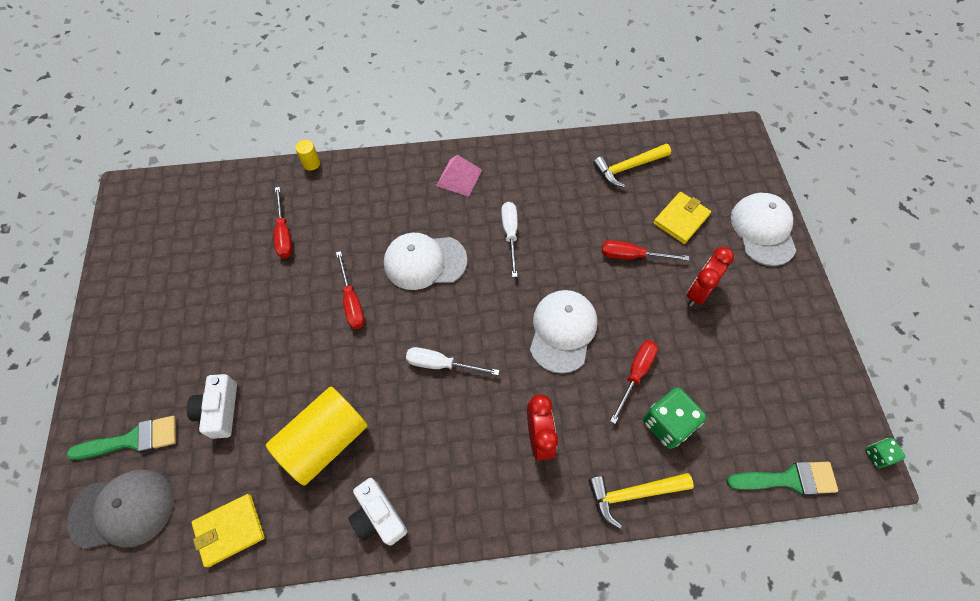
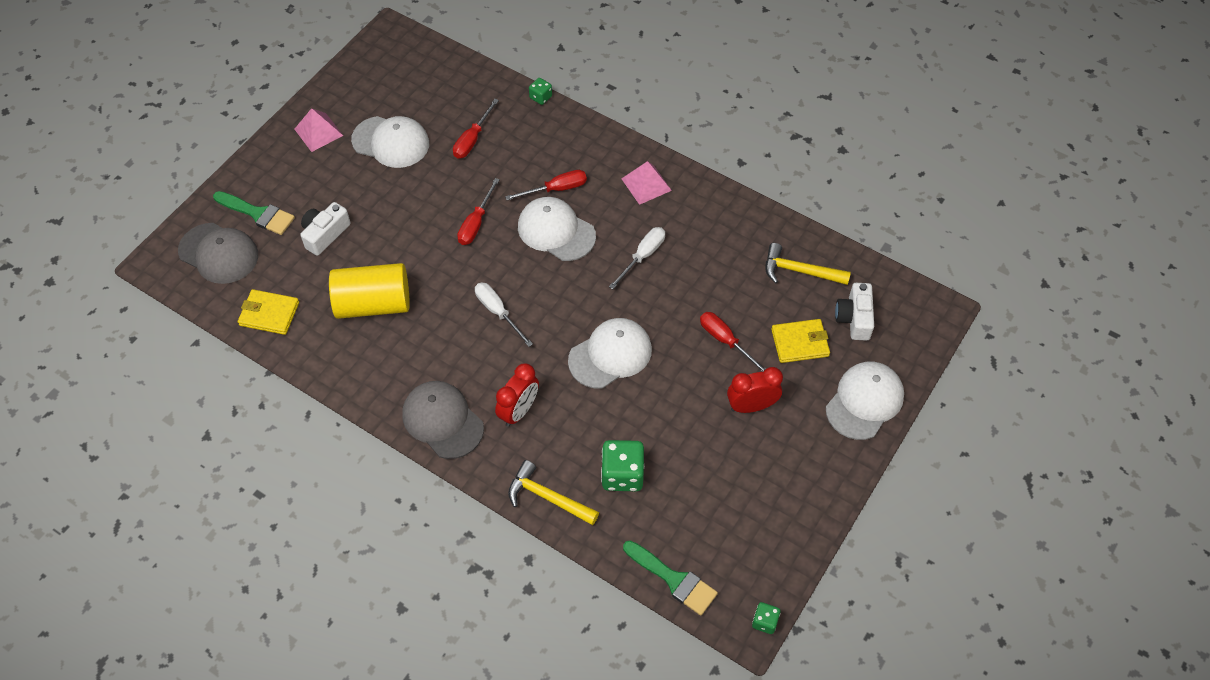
camera: 40 degrees right, 5 degrees down
(131, 321) = (318, 132): none -> pink pyramid
(211, 284) = (391, 142): none -> white cap
(311, 163) = (540, 97): yellow cylinder -> green dice
(378, 516) = (365, 376): white camera -> white camera (854, 318)
(485, 499) = (442, 420): none -> grey cap
(635, 374) = (634, 425): red screwdriver -> red screwdriver (556, 189)

